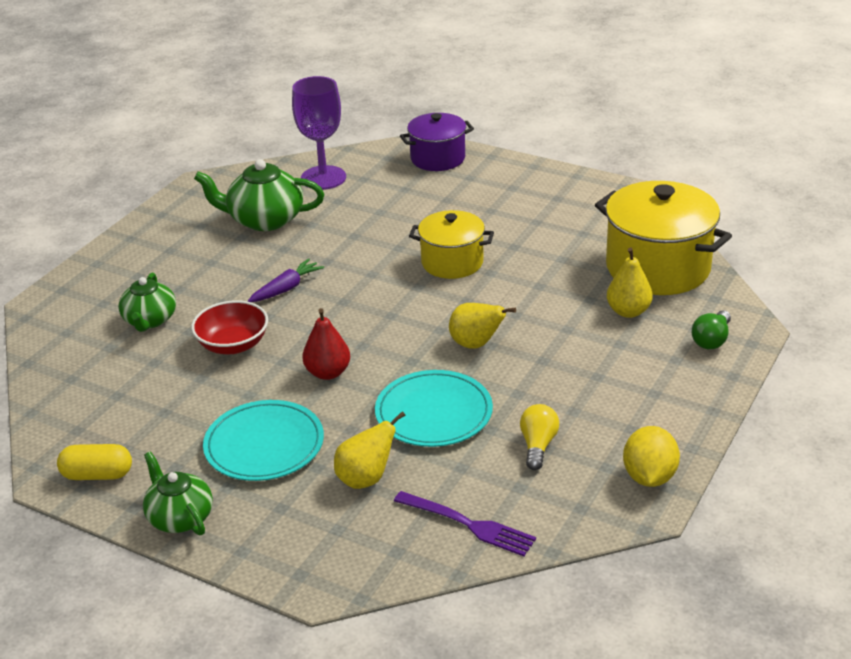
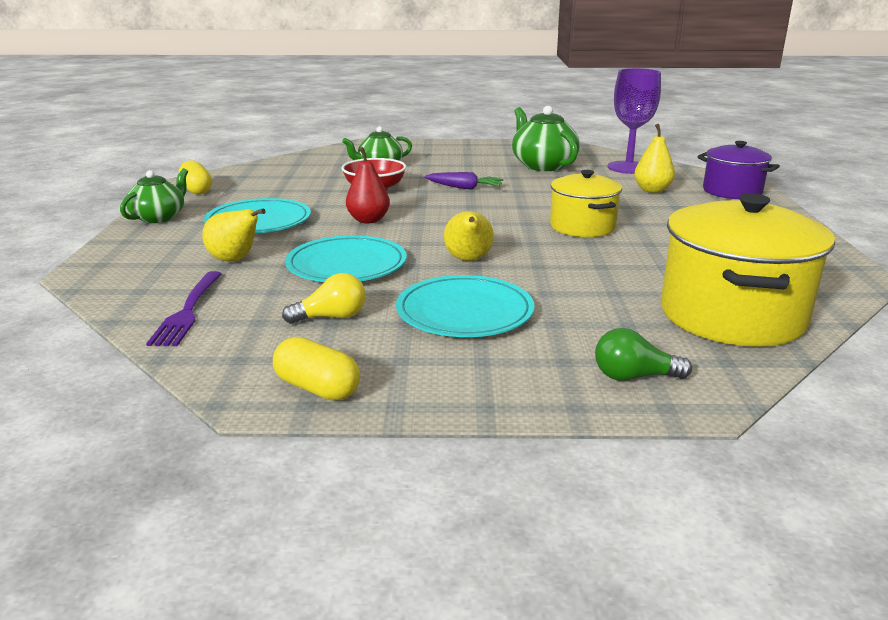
camera: 60 degrees right, 10 degrees down
(574, 377) = (464, 312): none -> turquoise plate
(628, 311) = (620, 316): yellow pear -> yellow pear (652, 190)
(649, 477) = (317, 388): yellow lemon -> yellow capsule

